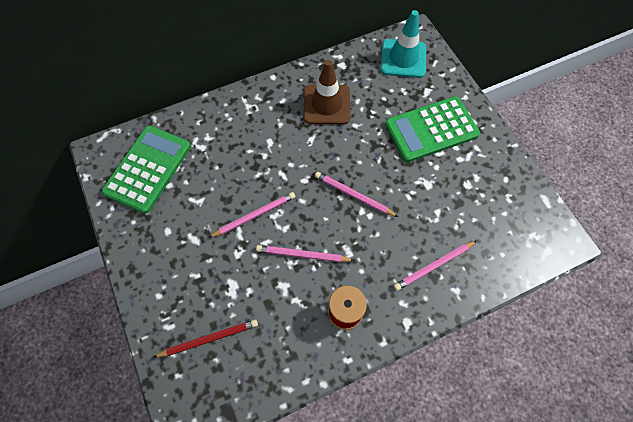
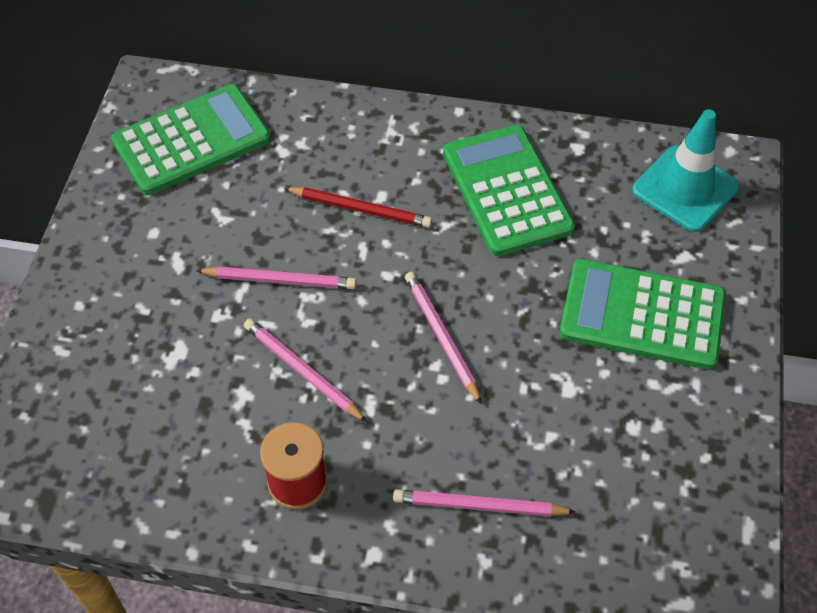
camera: 35 degrees right, 10 degrees down
(209, 339) = (95, 397): red pencil -> red pencil (360, 209)
(326, 104) = (507, 191): brown traffic cone -> green calculator

